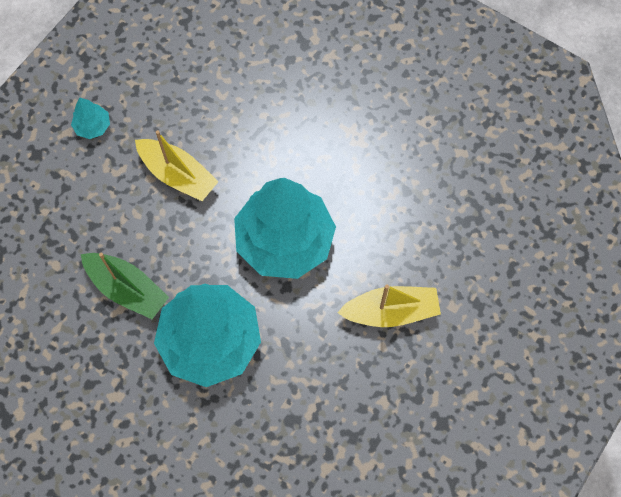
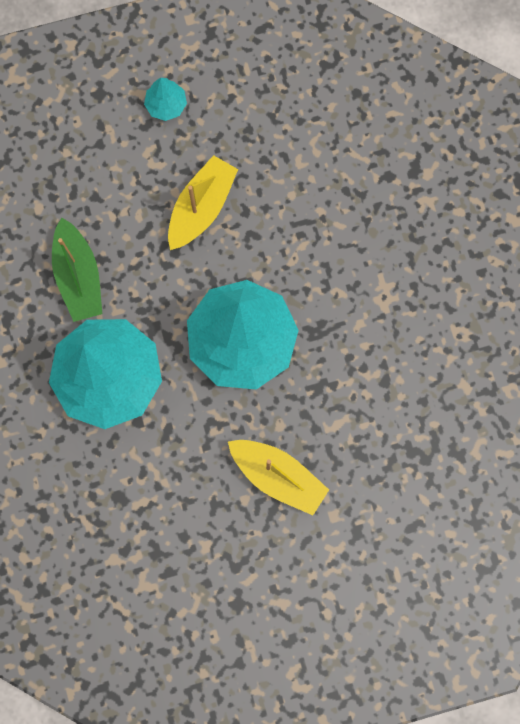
camera: 40 degrees right, 10 degrees up
(178, 175) = (201, 208): yellow boat -> yellow boat turned 135 degrees counterclockwise

